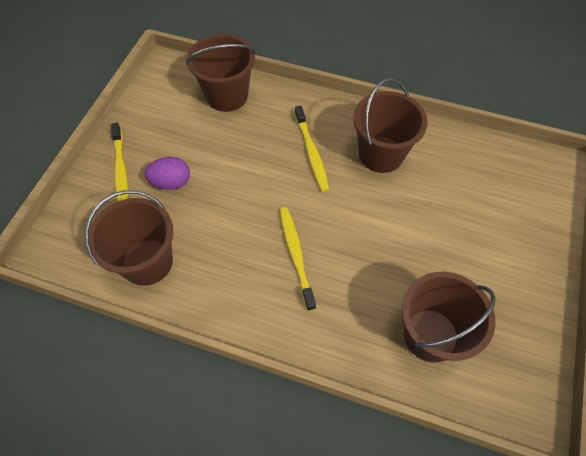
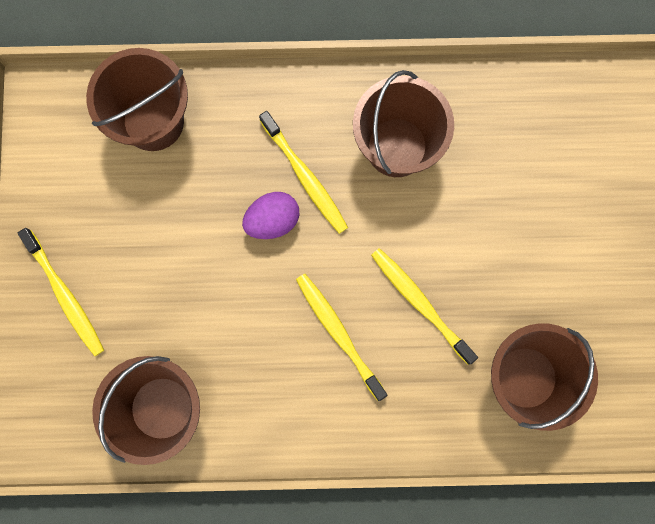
camera: 20 degrees left, 20 degrees up
(171, 182) = (140, 288): purple egg -> purple egg (272, 220)
(364, 254) = (420, 303): none -> yellow toothbrush

